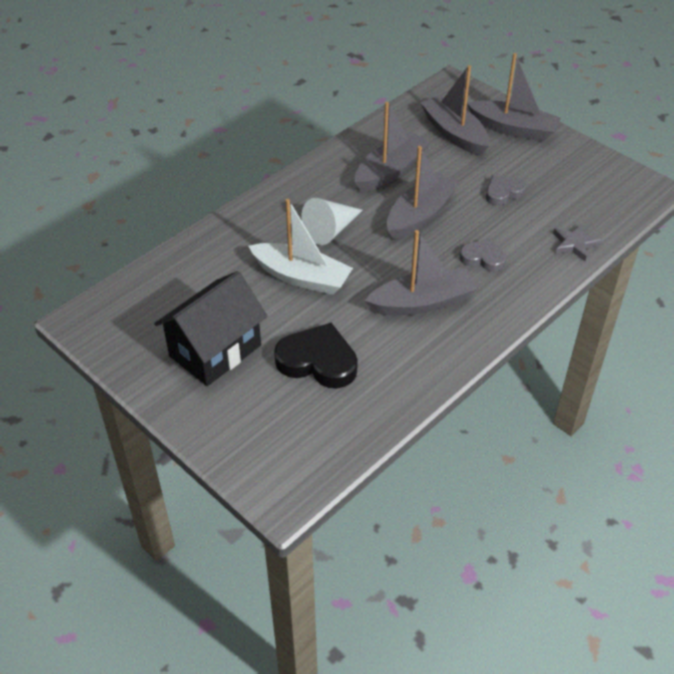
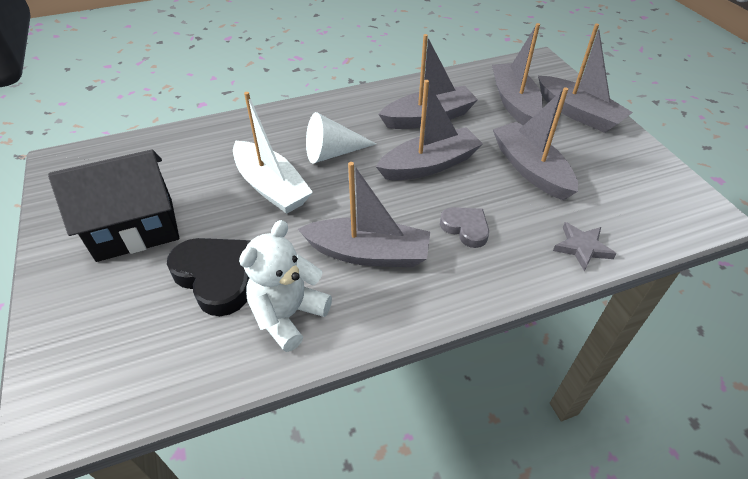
camera: 25 degrees right, 0 degrees up
(396, 367) = (288, 315): none -> white teddy bear
(503, 193) = (530, 169): grey heart -> grey boat

